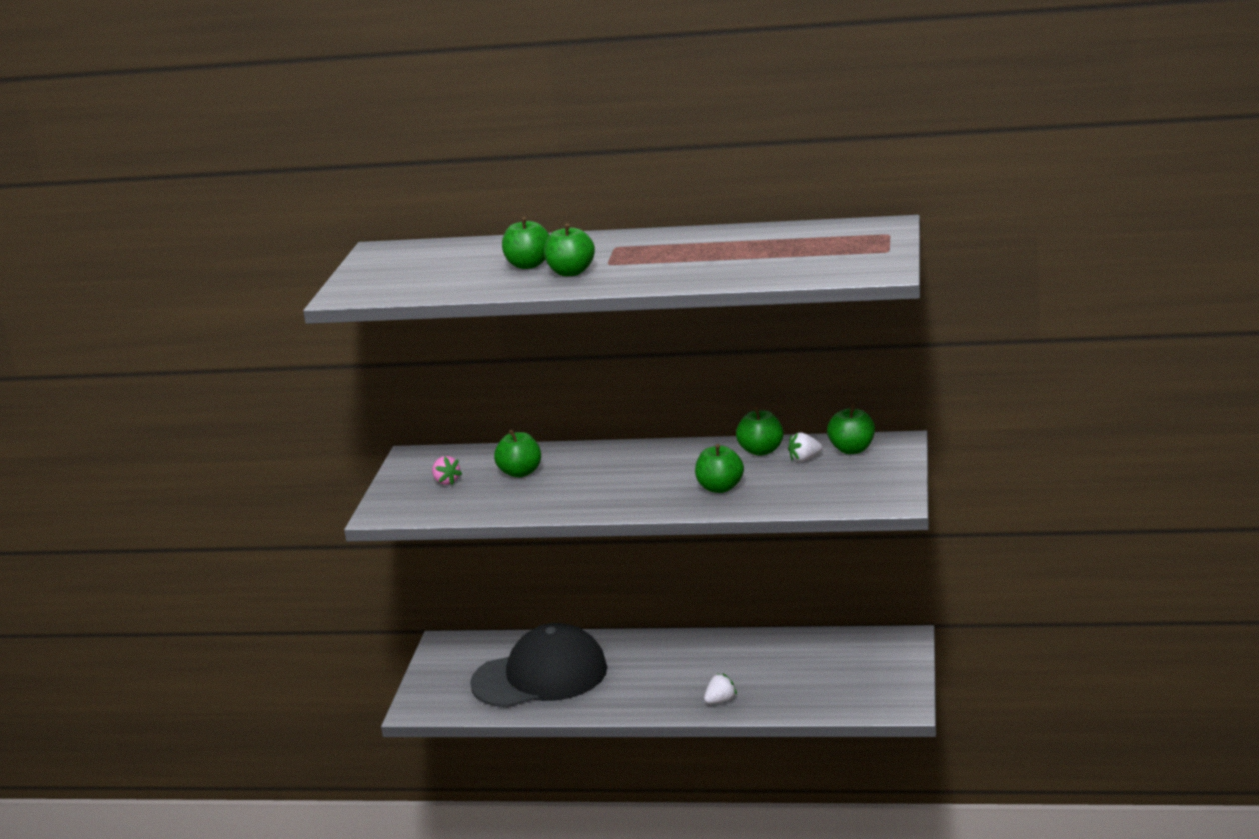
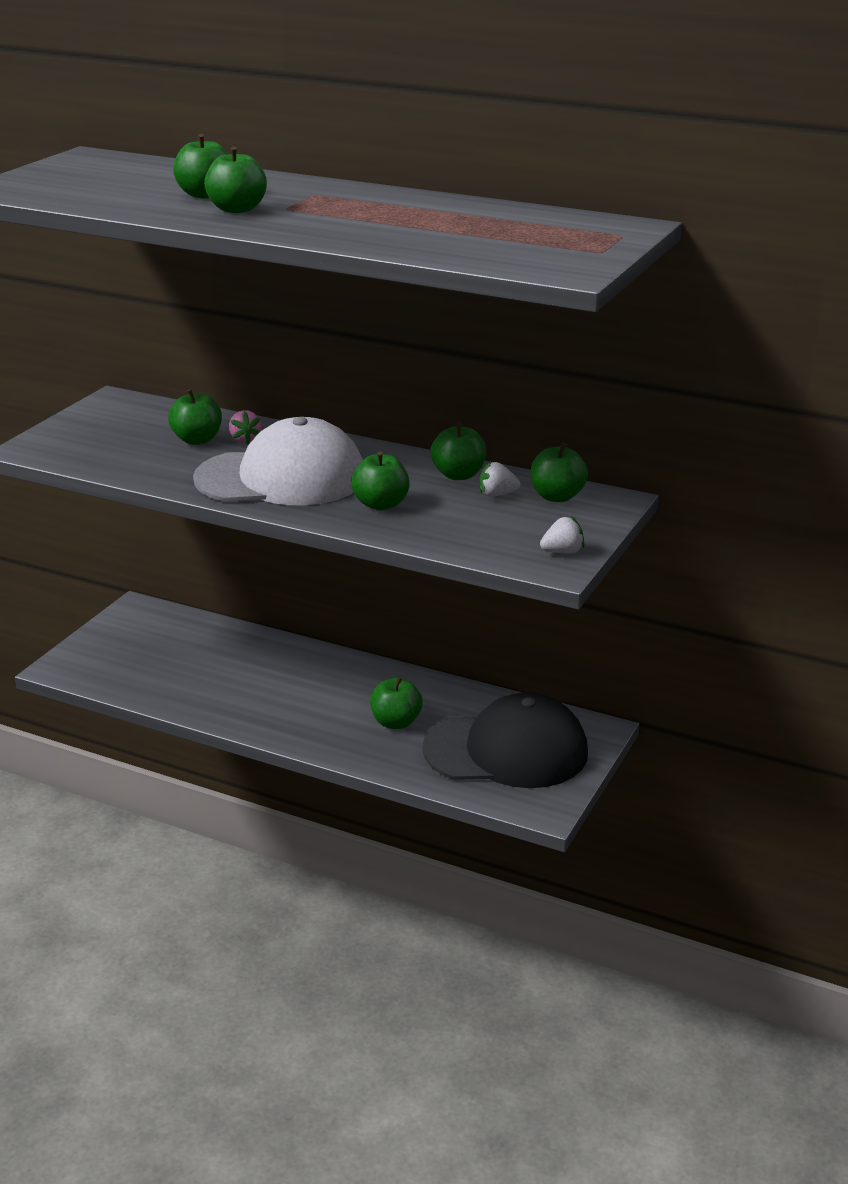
camera: 15 degrees right, 5 degrees up
(446, 481) = (119, 432): pink strawberry -> pink strawberry (245, 439)
(540, 676) = (199, 667): black cap -> black cap (506, 751)
(620, 486) = (281, 478): none -> white cap
(720, 700) = (356, 744): white strawberry -> white strawberry (562, 552)
(740, 675) = (396, 722): none -> green apple

